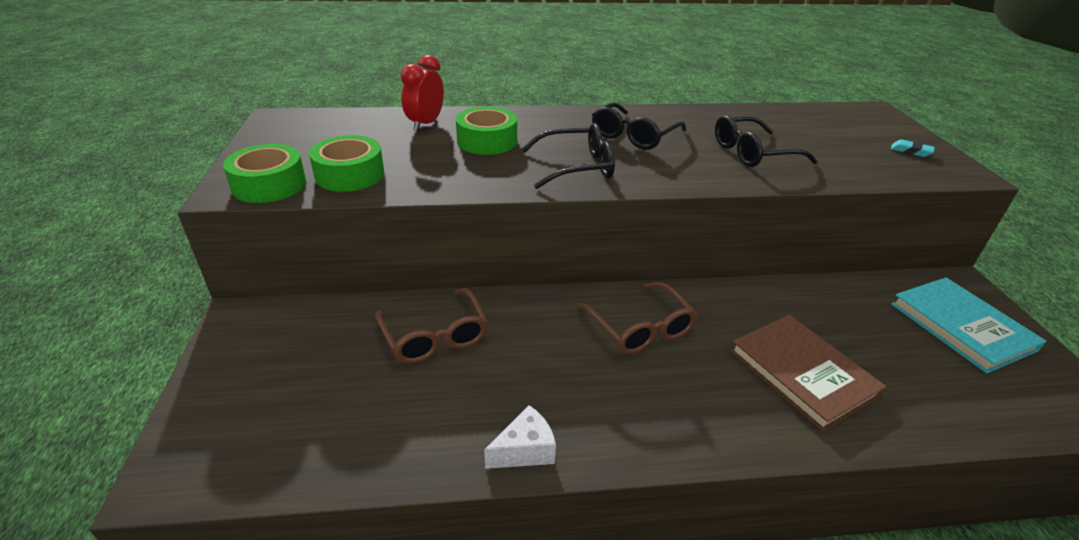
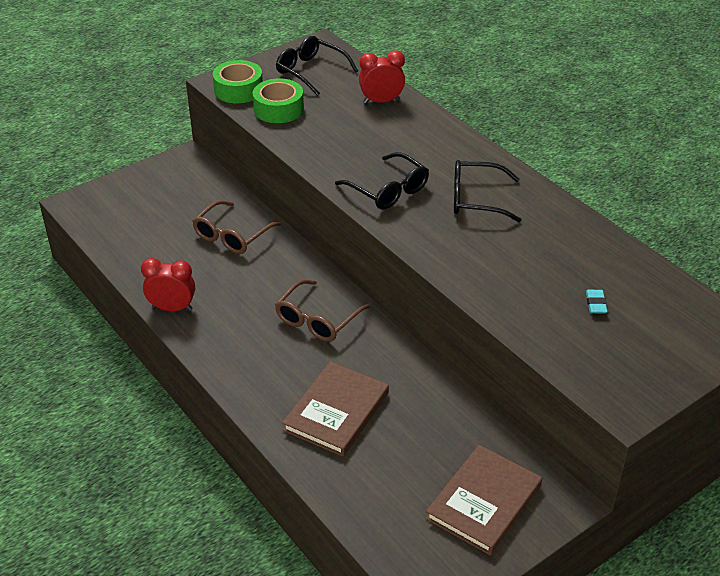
camera: 60 degrees right, 5 degrees up
(487, 141) = (385, 137): green tape -> none
(524, 450) = (172, 308): white cheese -> red clock
(752, 153) = (516, 269): black glasses -> black glasses (311, 71)
(910, 151) = (639, 367): turquoise eraser -> turquoise eraser (595, 304)
(961, 326) = (484, 502): turquoise book -> brown book

